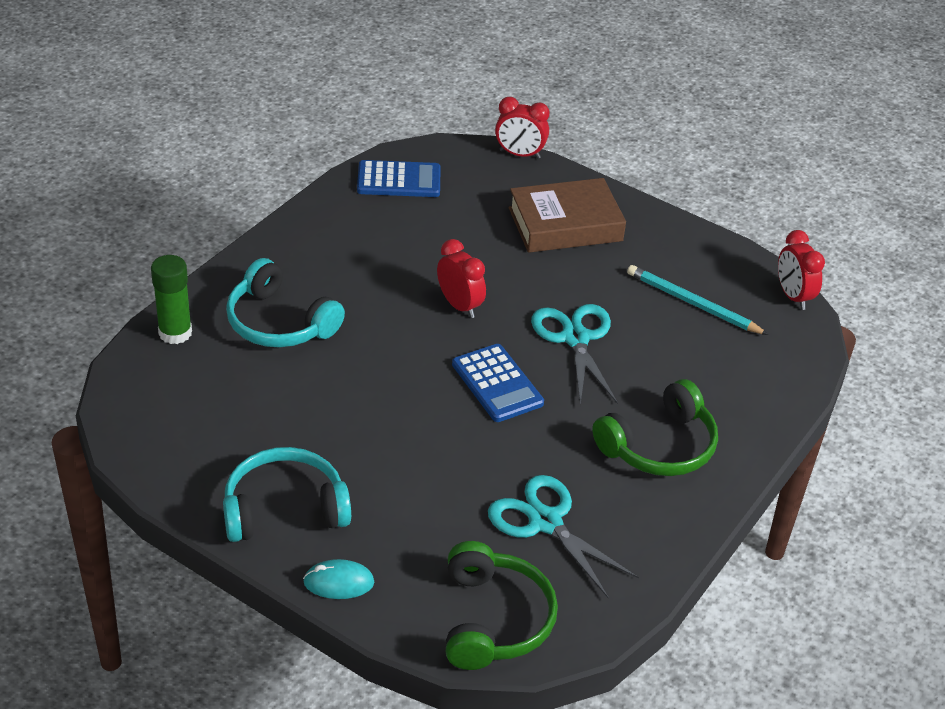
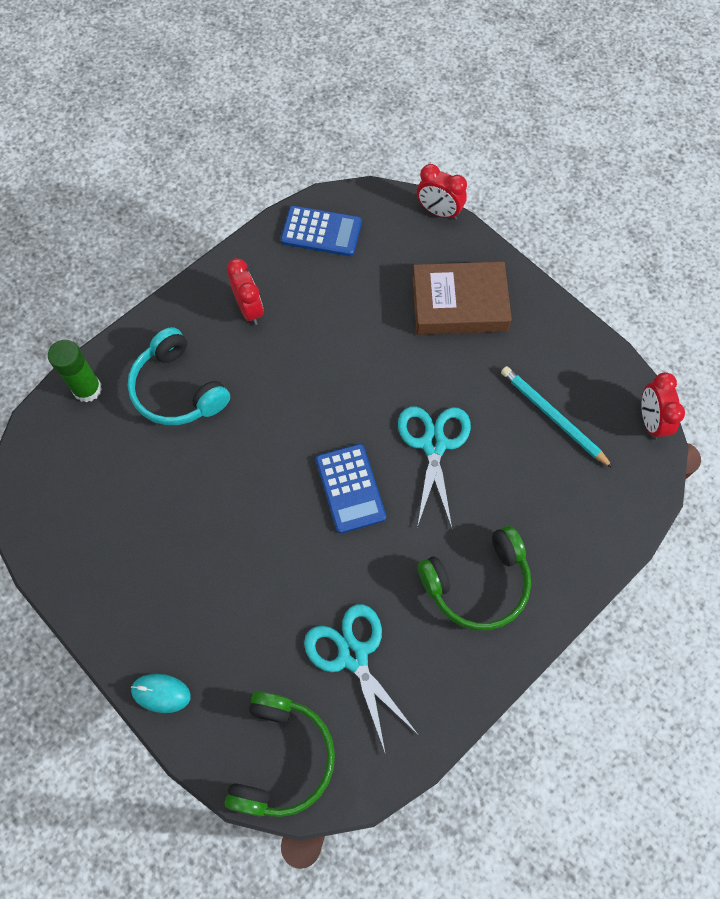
camera: 15 degrees right, 25 degrees up
(284, 508) = (134, 603): turquoise headphones -> none
(459, 305) = (339, 391): red clock -> red clock (249, 309)

